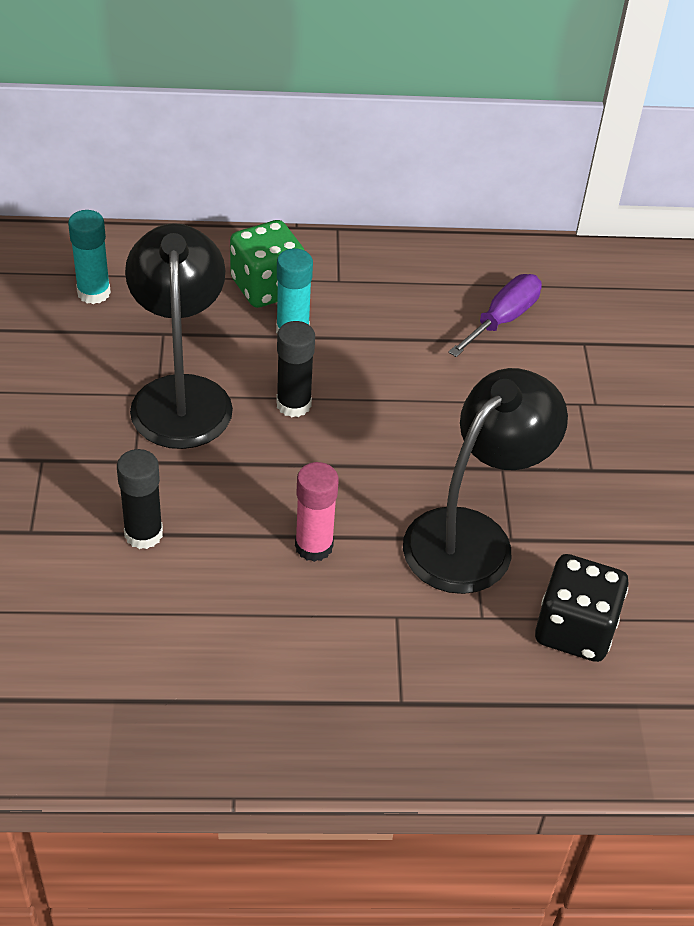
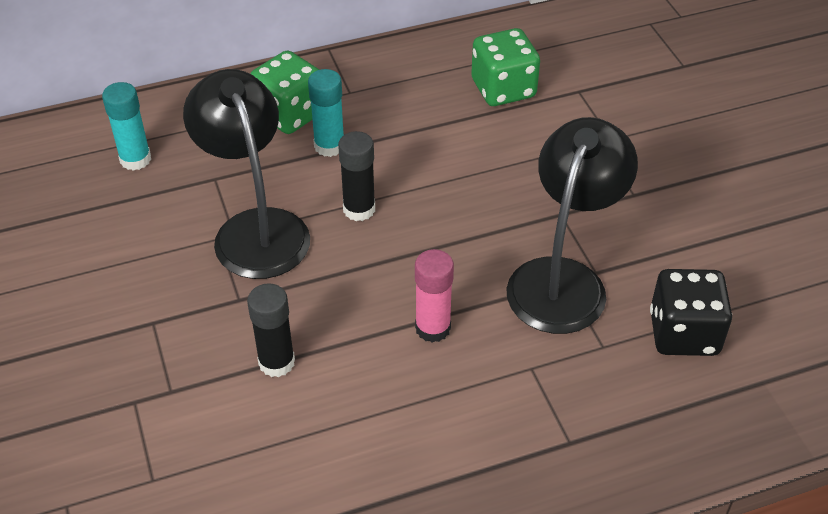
camera: 15 degrees left, 0 degrees up
(502, 319) = (503, 89): purple screwdriver -> green dice

